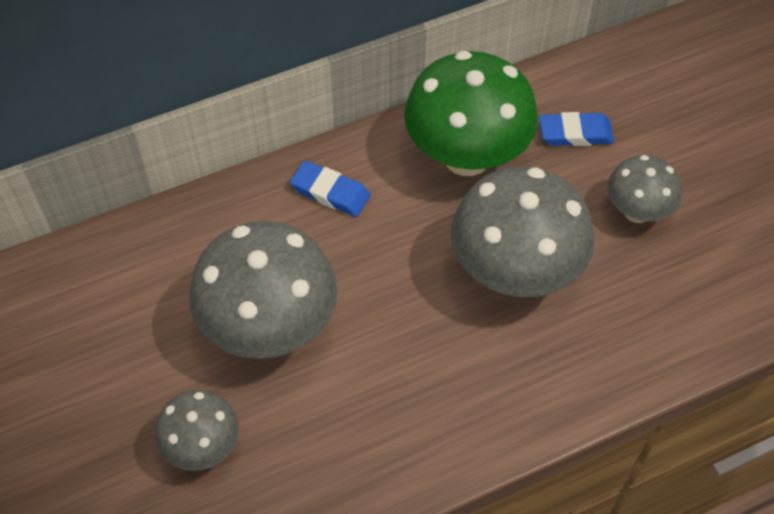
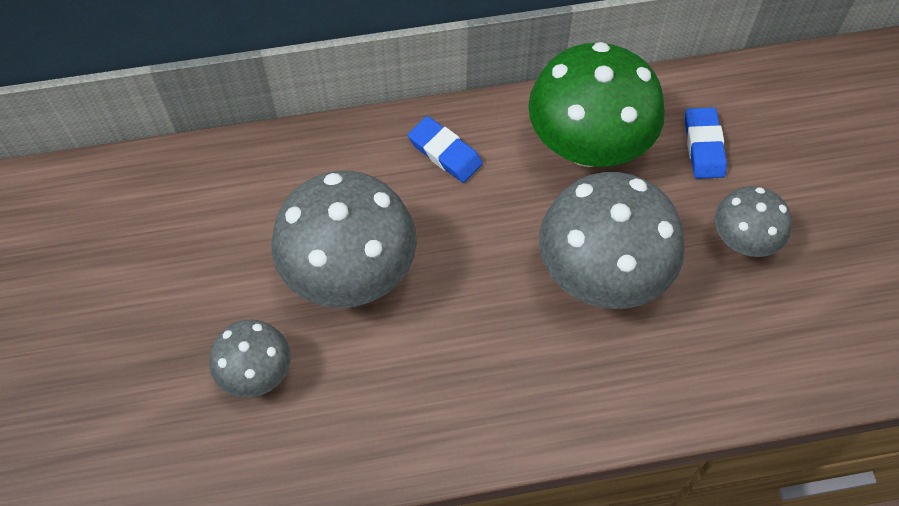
camera: 15 degrees right, 5 degrees up
(575, 133) = (703, 146): blue eraser -> blue eraser turned 75 degrees clockwise

